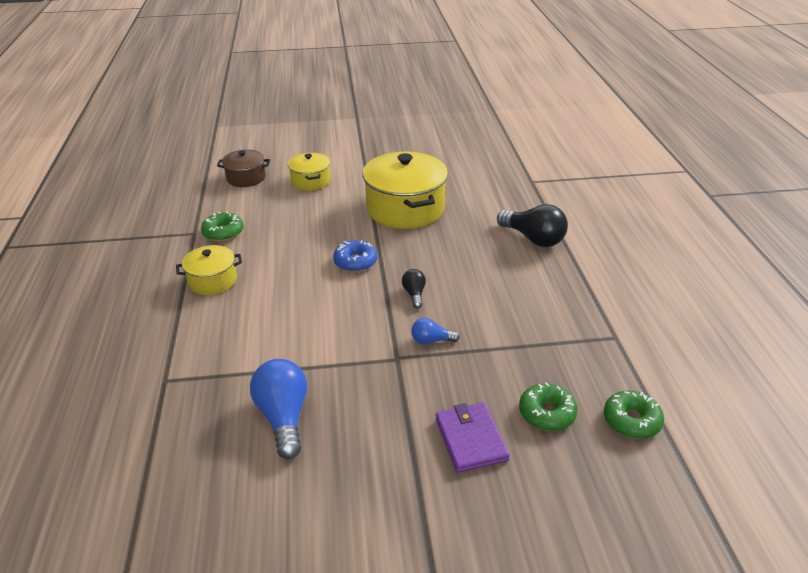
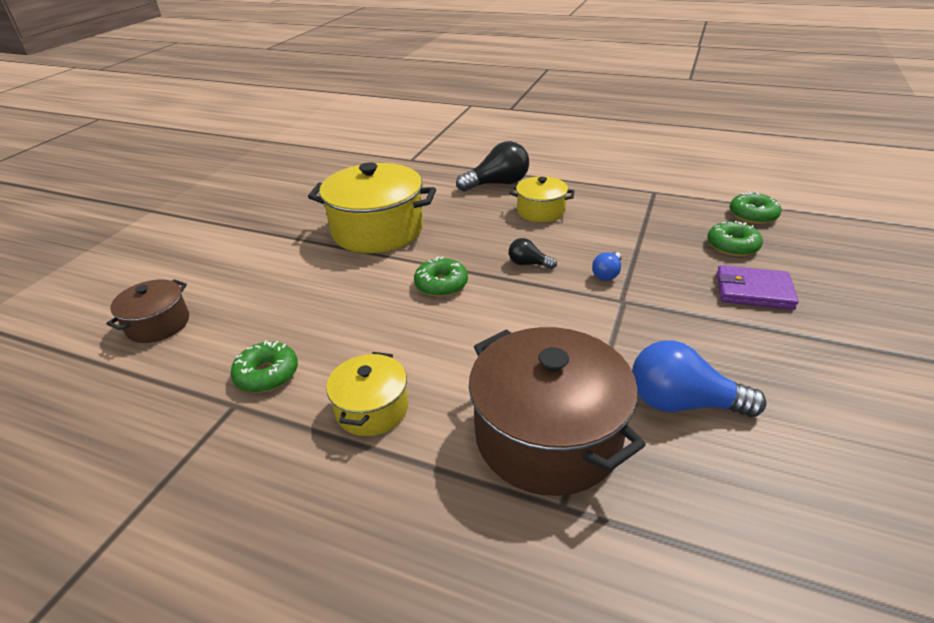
camera: 60 degrees left, 0 degrees up
(220, 359) = (548, 436): none -> brown pot
(310, 181) = (242, 275): yellow pot -> yellow pot (540, 211)
(355, 262) = (441, 284): blue donut -> green donut

